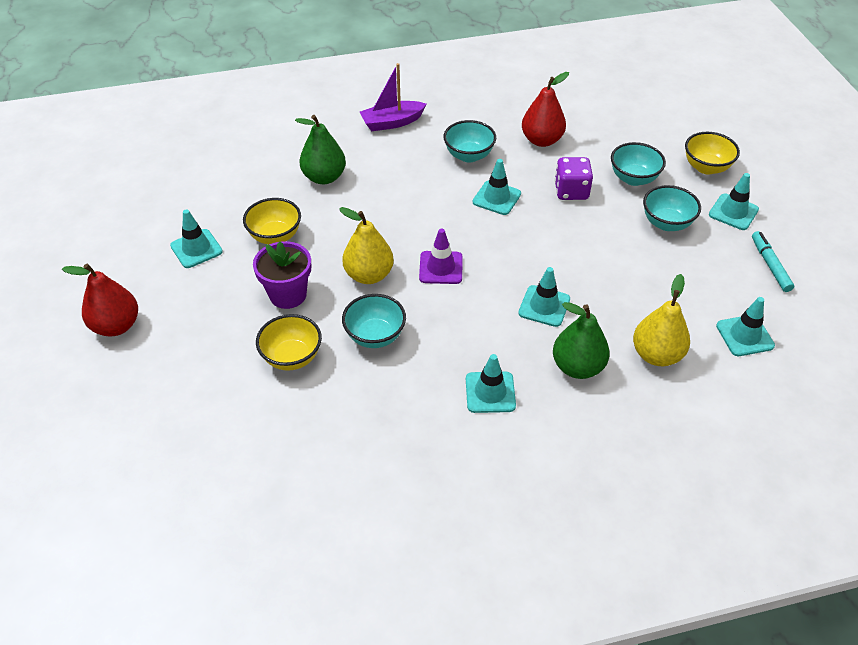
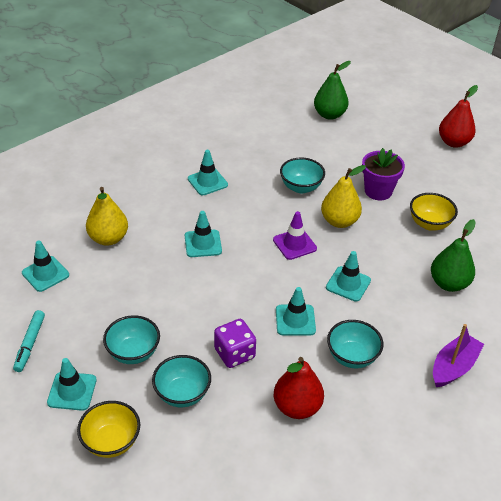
camera: 150 degrees right, 5 degrees down
(196, 249) = (468, 197): turquoise traffic cone -> turquoise traffic cone (348, 284)
(292, 357) = (338, 161): yellow bowl -> none
(577, 367) = (160, 213): green pear -> green pear (329, 115)
(770, 265) = (30, 344): turquoise marker -> turquoise marker turned 45 degrees clockwise

